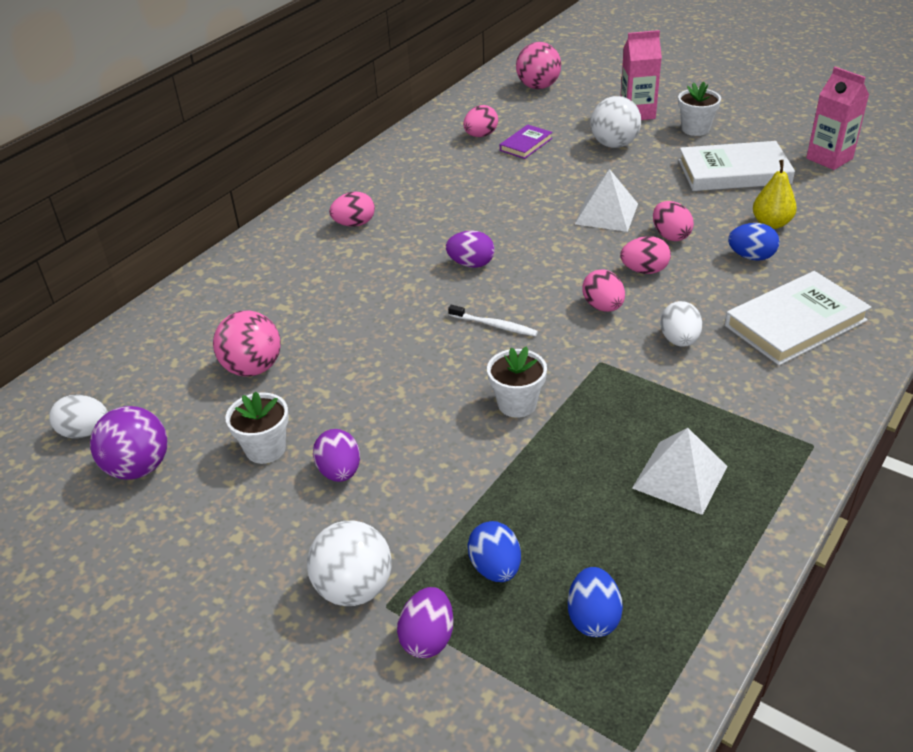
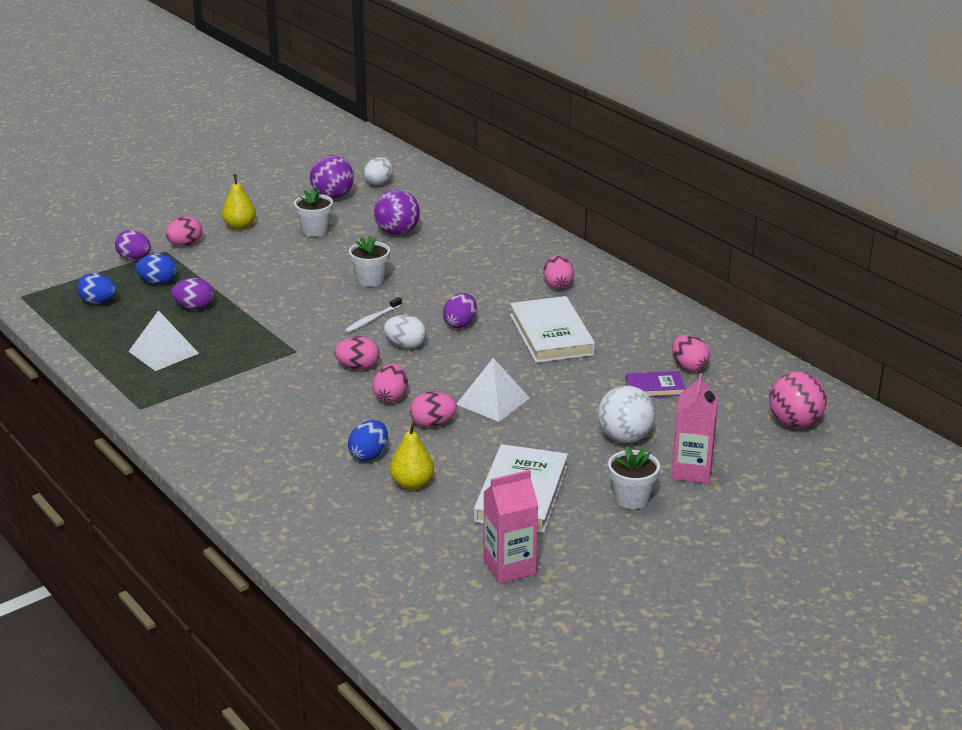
camera: 105 degrees right, 10 degrees down
(253, 368) = (397, 232): pink ball -> purple ball
(269, 542) = (239, 226): none -> yellow pear
(339, 471) = (274, 249): purple egg -> purple egg (194, 307)
(354, 588) = (185, 244): white ball -> pink egg
(517, 404) = (281, 312): white flower pot -> white flower pot (370, 280)
(526, 144) = (655, 387): purple book -> purple book turned 60 degrees counterclockwise
(679, 340) = (290, 388): white egg -> white egg (405, 345)
(795, 323) = (265, 445): white book -> white book (551, 335)

